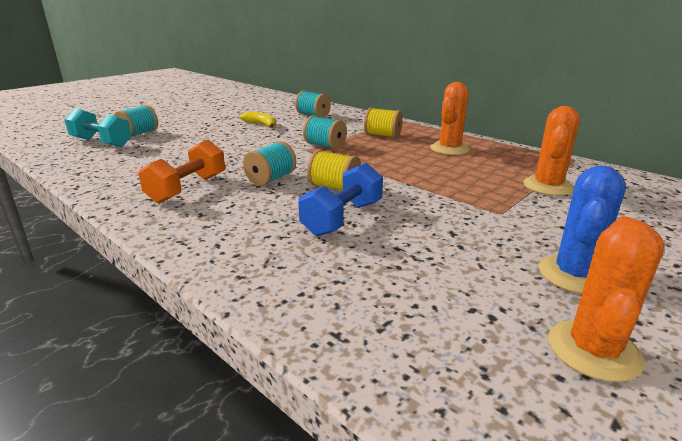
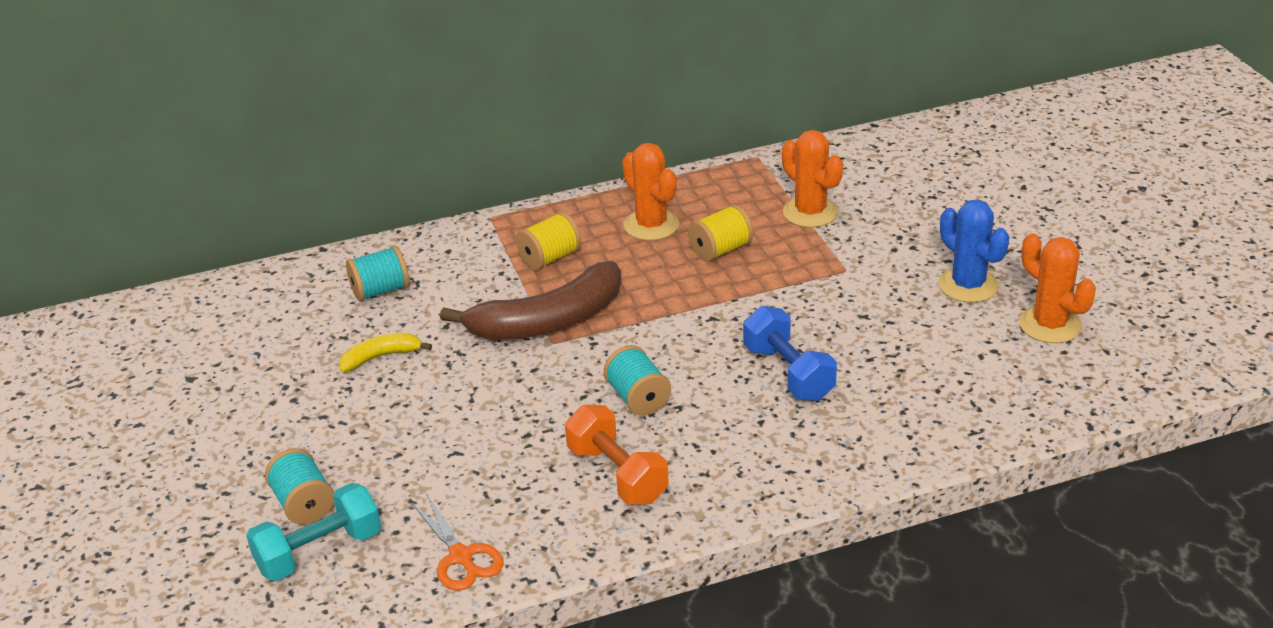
camera: 60 degrees left, 10 degrees up
(98, 168) = (461, 557): none -> orange scissors
(325, 146) = (548, 321): turquoise spool -> brown banana
(334, 187) = (703, 355): yellow spool -> yellow spool (720, 250)

